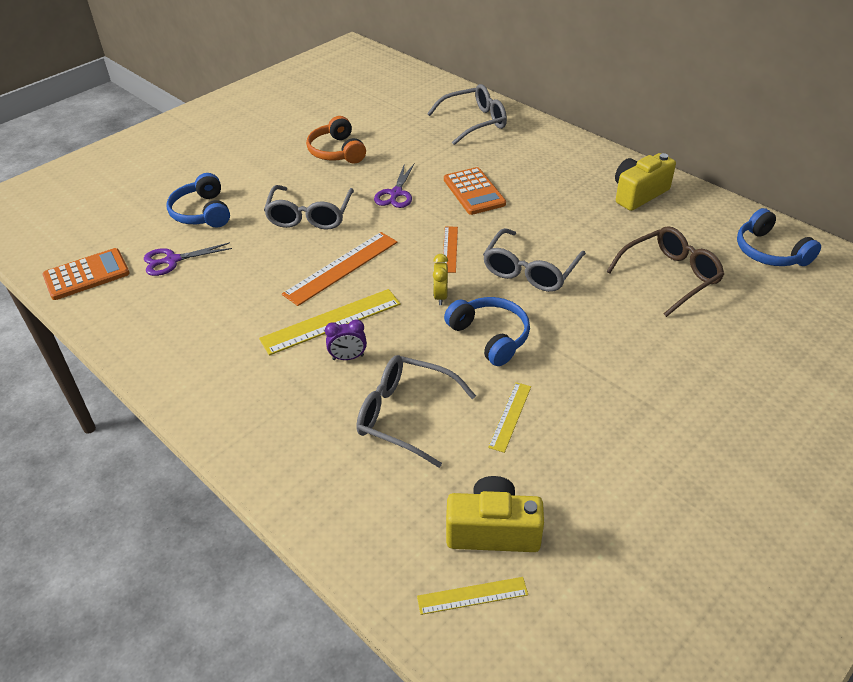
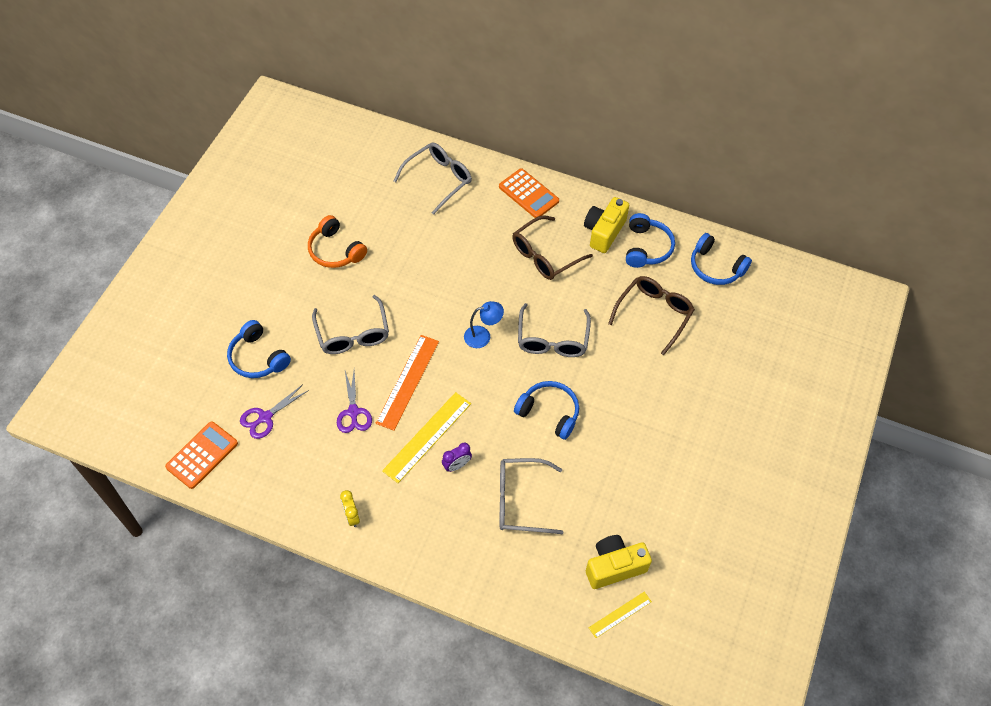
camera: 25 degrees left, 15 degrees up
(396, 193) = (412, 287): purple scissors -> purple scissors (353, 412)
(440, 296) = (497, 386): yellow clock -> yellow clock (352, 516)
(450, 249) = (483, 336): orange ruler -> blue lamp
(474, 192) = (475, 266): orange calculator -> orange calculator (528, 194)
(510, 416) = (590, 477): yellow ruler -> none
(558, 199) = (545, 255): none -> brown glasses
(685, 217) = (646, 247): none -> blue headphones

